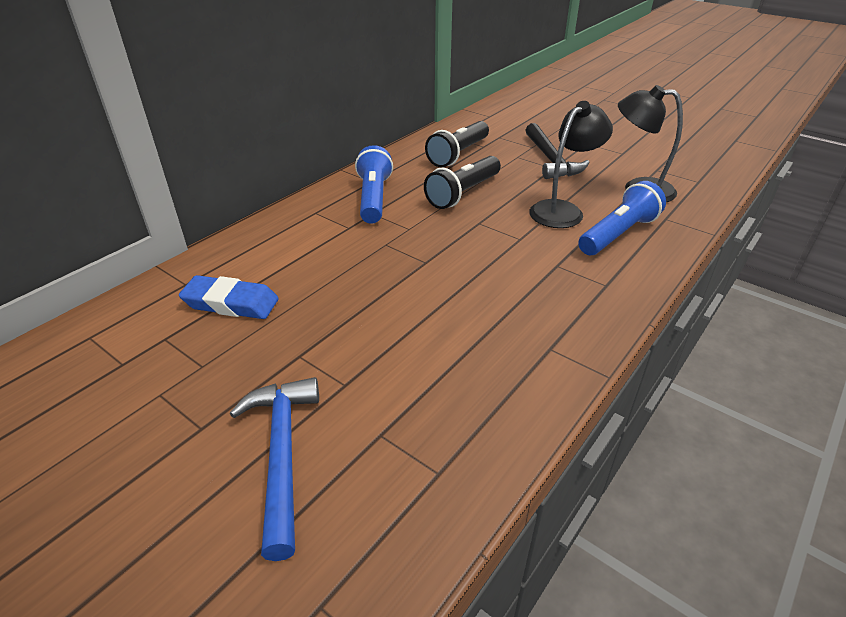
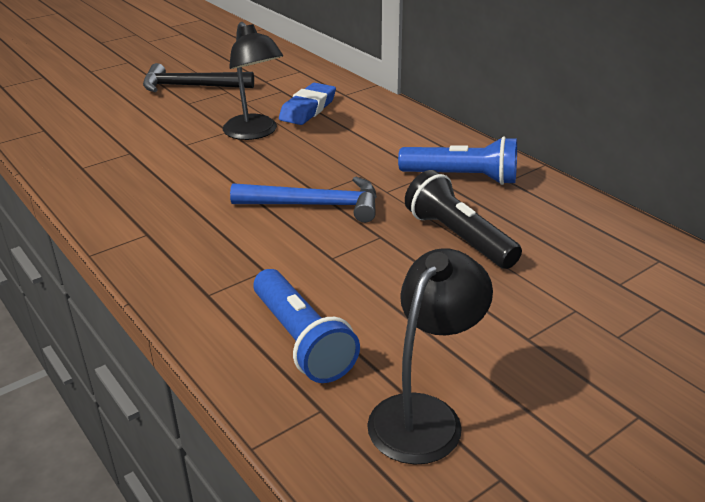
camera: 105 degrees right, 5 degrees down
(282, 454) = (145, 123): blue hammer -> blue hammer (315, 205)
(458, 154) = (585, 253): black flashlight -> none
(550, 160) = (558, 343): black hammer -> black hammer (191, 86)
(562, 210) = (385, 309): black lamp -> black lamp (255, 133)

